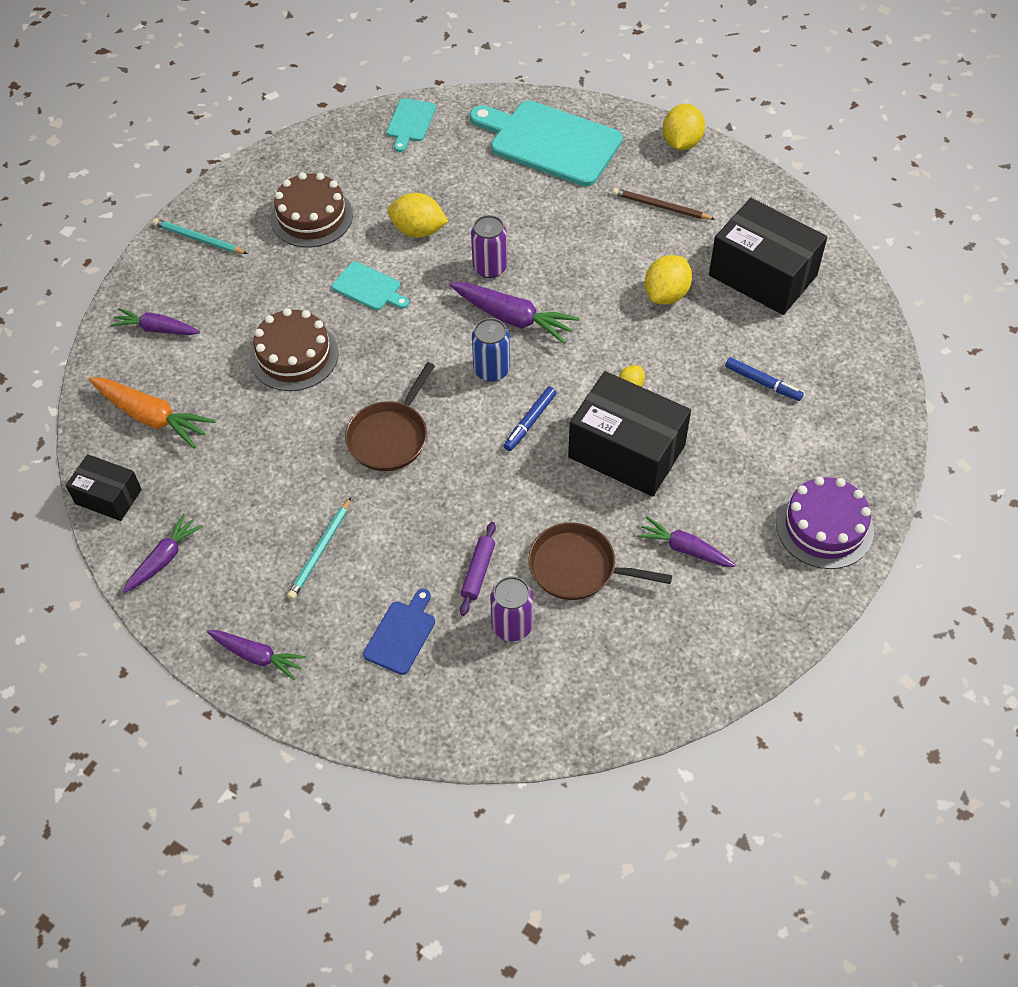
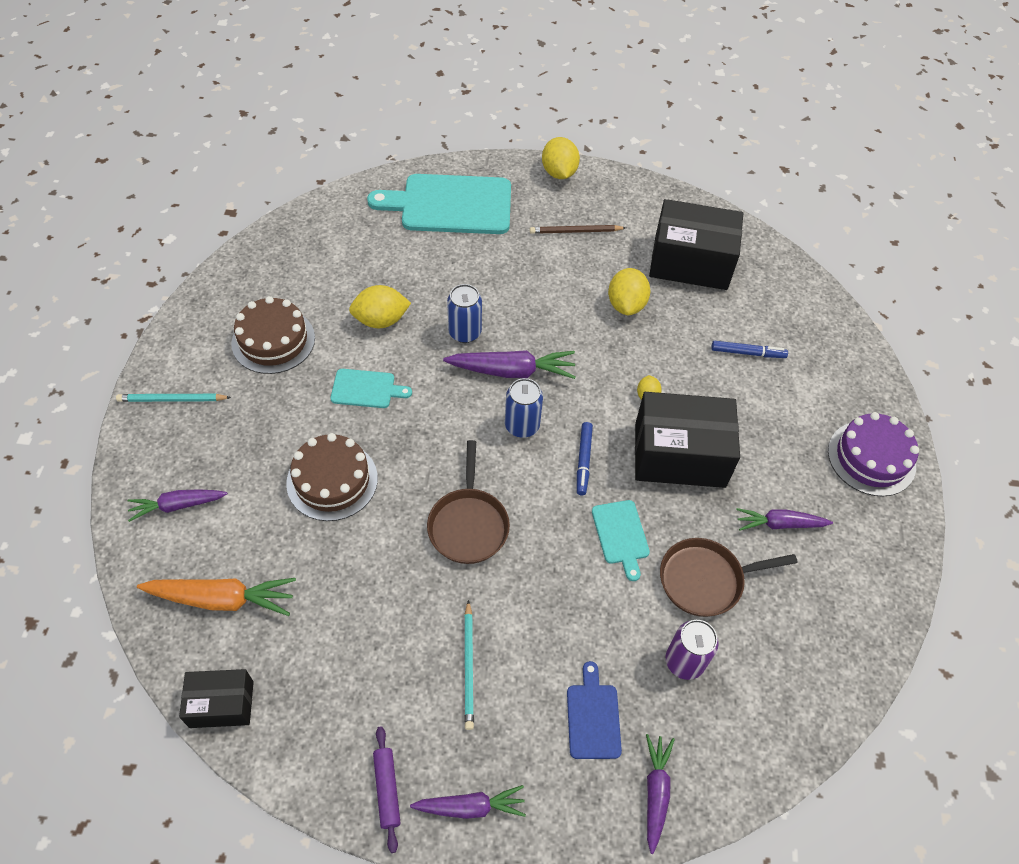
camera: 30 degrees left, 0 degrees up
(164, 559) = (317, 745): purple carrot -> purple carrot (655, 792)
(410, 122) = (317, 225): turquoise cutting board -> turquoise cutting board (621, 535)
(478, 572) = (624, 622): purple rolling pin -> purple rolling pin (387, 789)
(490, 268) = (465, 332): purple can -> blue can

